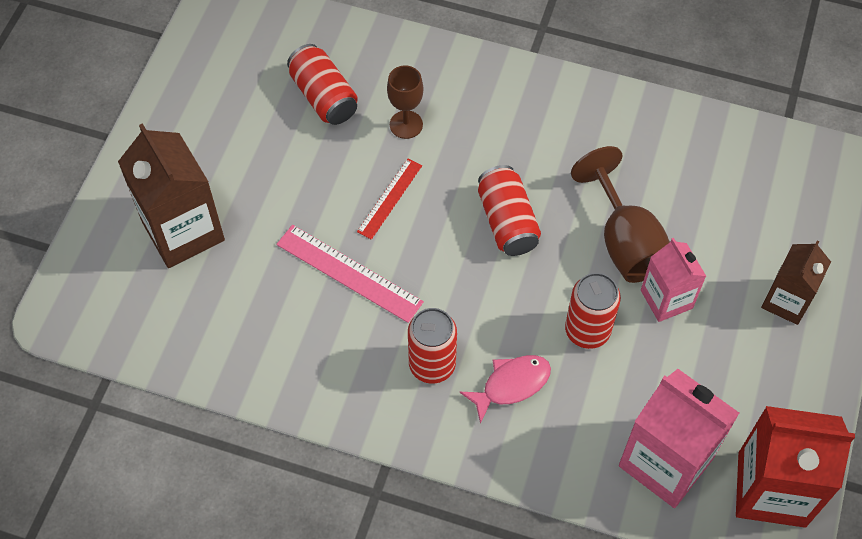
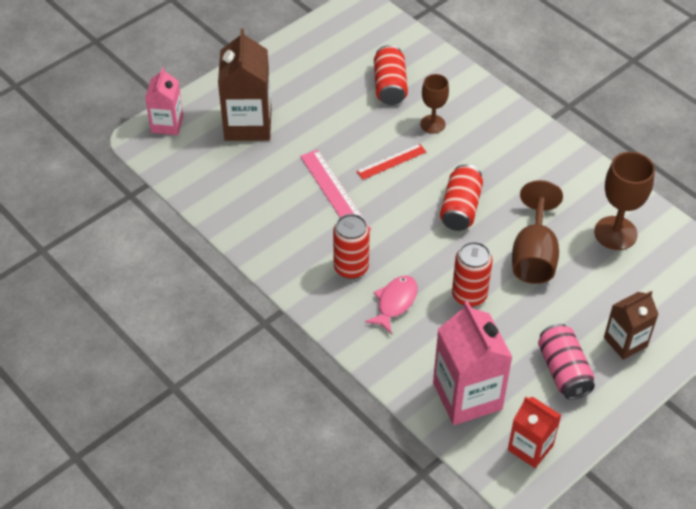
camera: 30 degrees right, 10 degrees down
(511, 385) = (395, 302): pink fish -> pink fish turned 60 degrees counterclockwise
(666, 299) = (538, 302): pink carton -> pink carton (167, 124)
(693, 169) = (615, 233): none -> brown goblet
(746, 373) = (563, 371): none -> pink can
(771, 489) = (530, 448): red carton -> red carton, size x0.61

